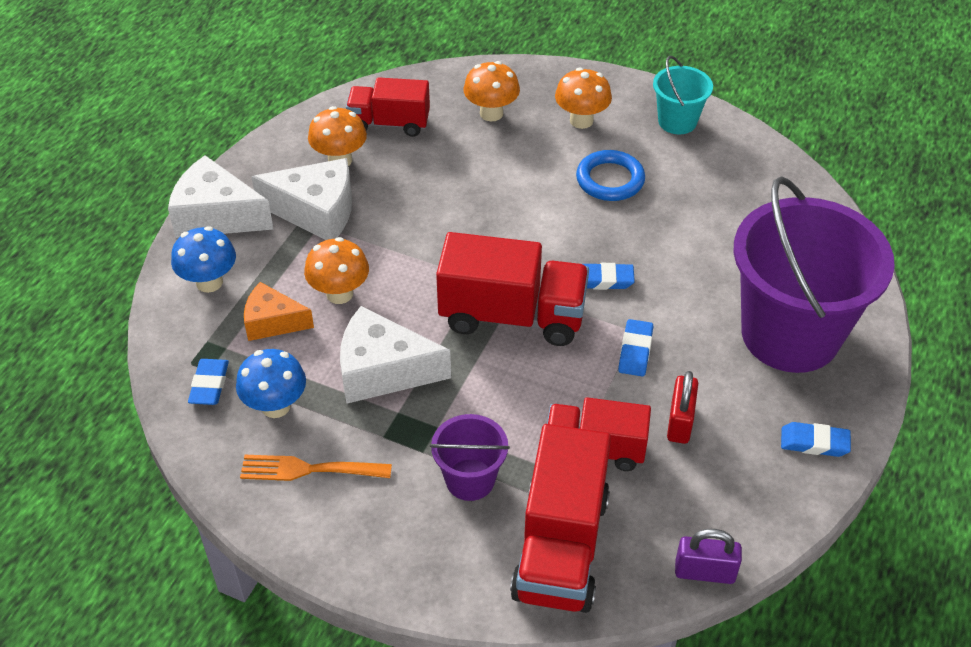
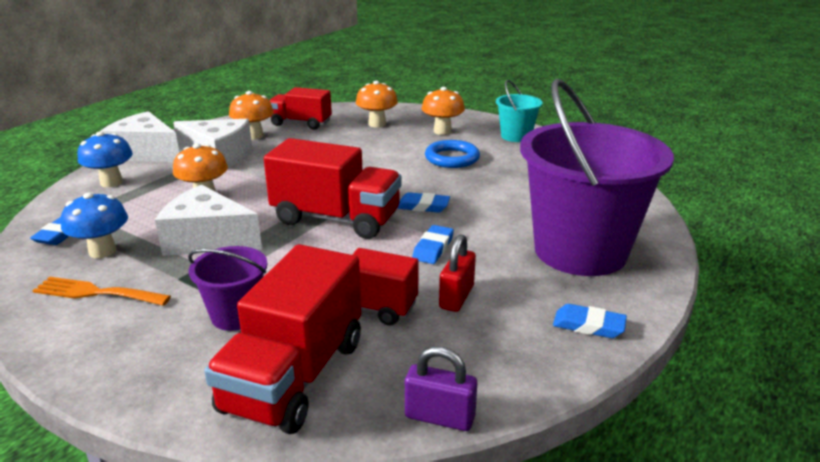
camera: 10 degrees right, 20 degrees down
(272, 322) = (141, 206): orange cheese -> none

